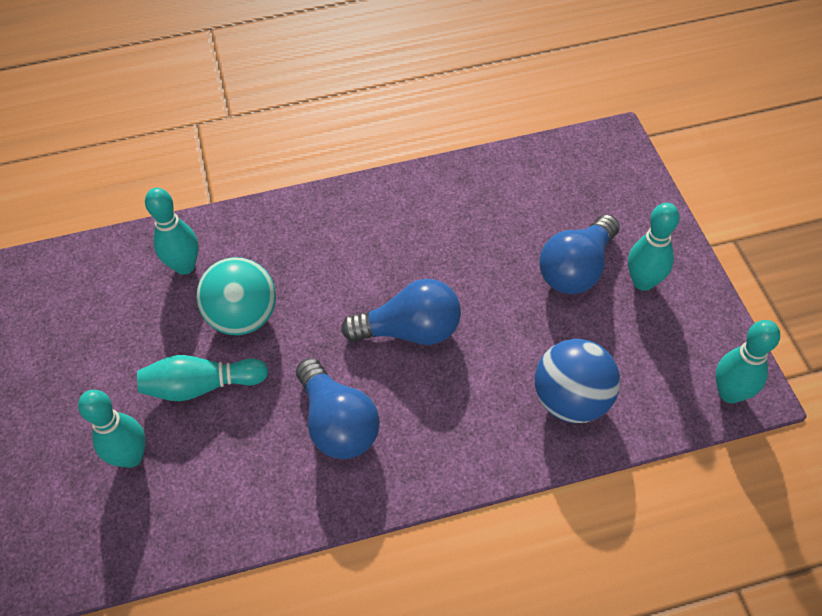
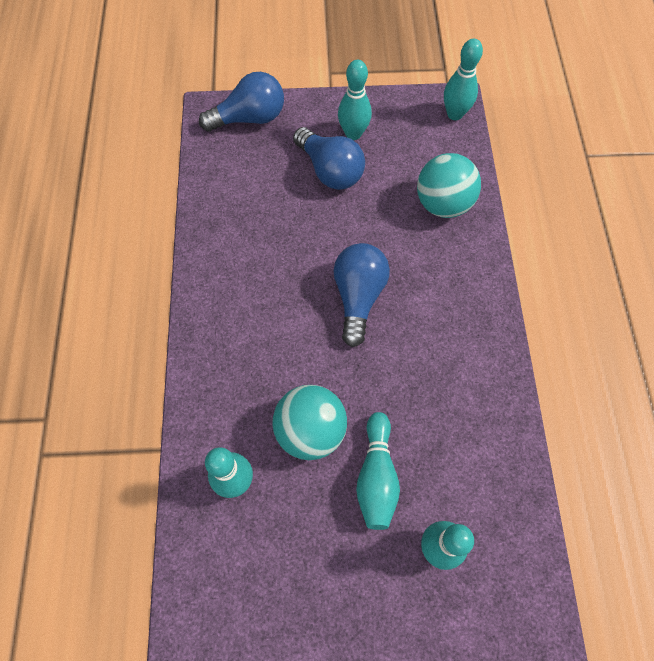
camera: 80 degrees left, 10 degrees up
(338, 423) = (434, 367): blue light bulb -> blue light bulb (249, 118)
(571, 400) = (443, 204): blue ball -> turquoise ball

